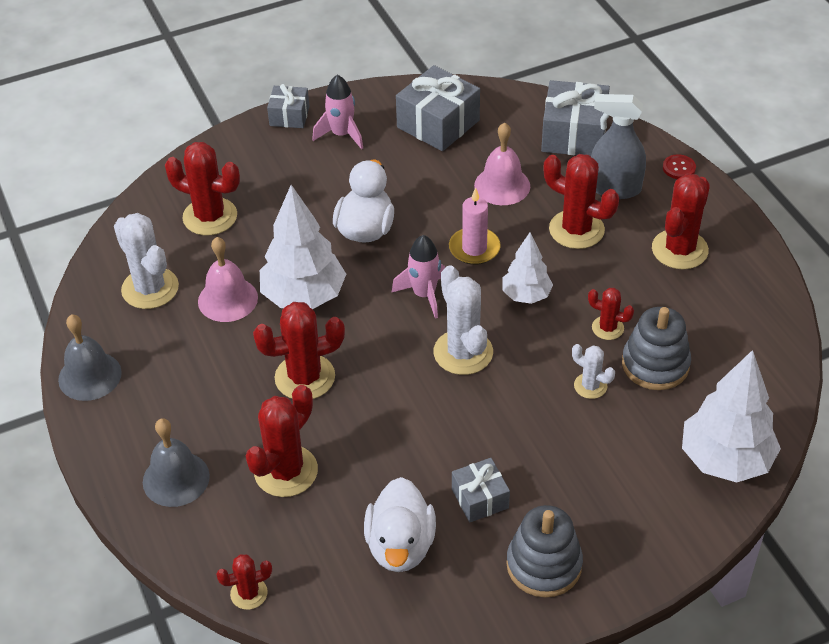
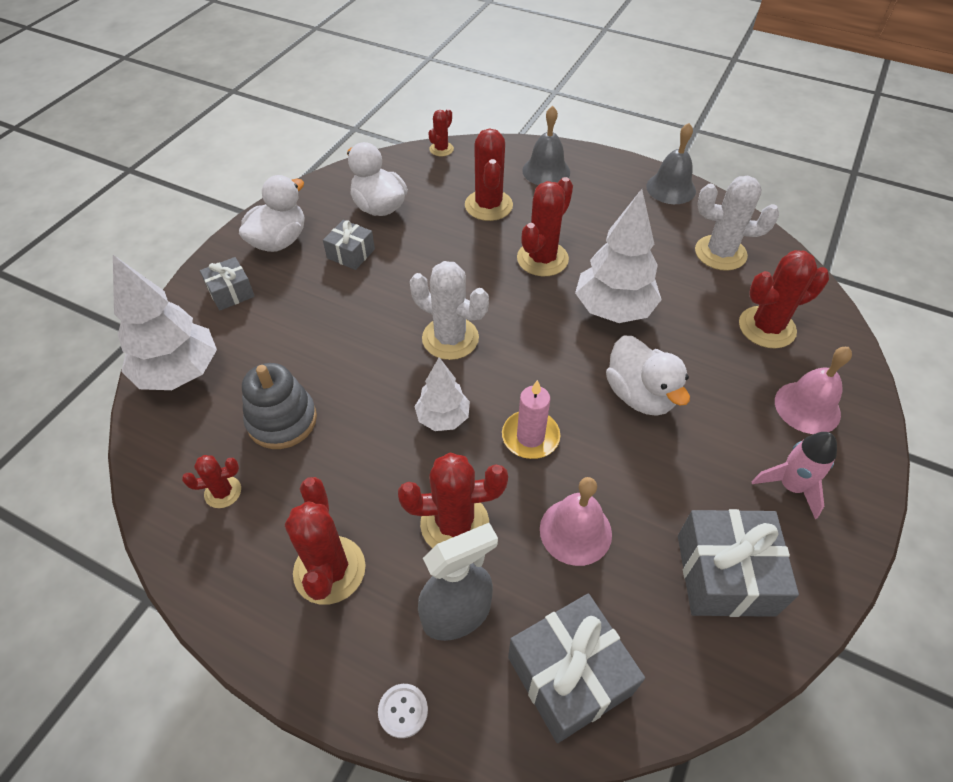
camera: 140 degrees right, 5 degrees up
(228, 299) = (661, 276): pink bell -> pink bell (807, 407)
(289, 116) = (864, 474): grey gift -> grey gift (231, 292)
(424, 295) = (527, 366): pink rocket -> none
(544, 565) = (279, 241): grey stacking toy -> white duck
(590, 386) = (327, 370): white cactus -> none
(607, 328) = (347, 430): red cactus -> red cactus (223, 492)
(679, 168) = (403, 711): red button -> white button

